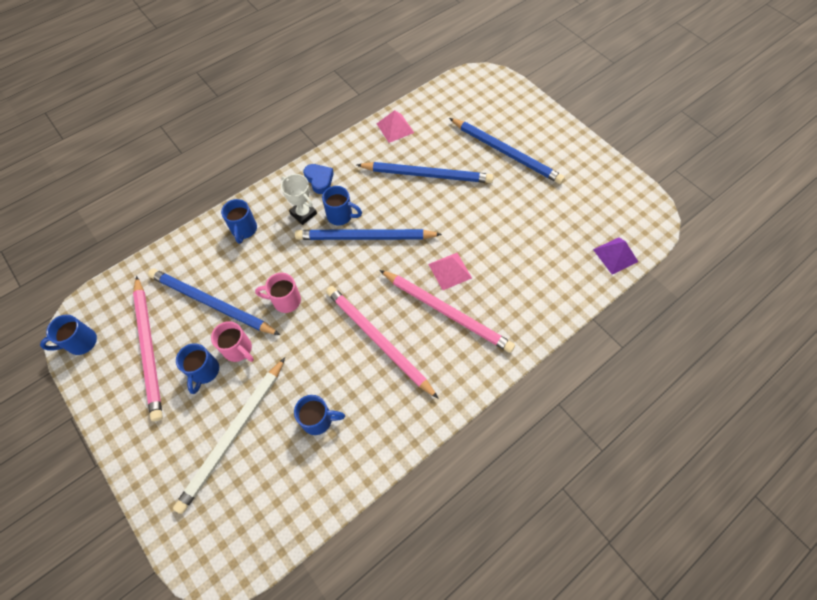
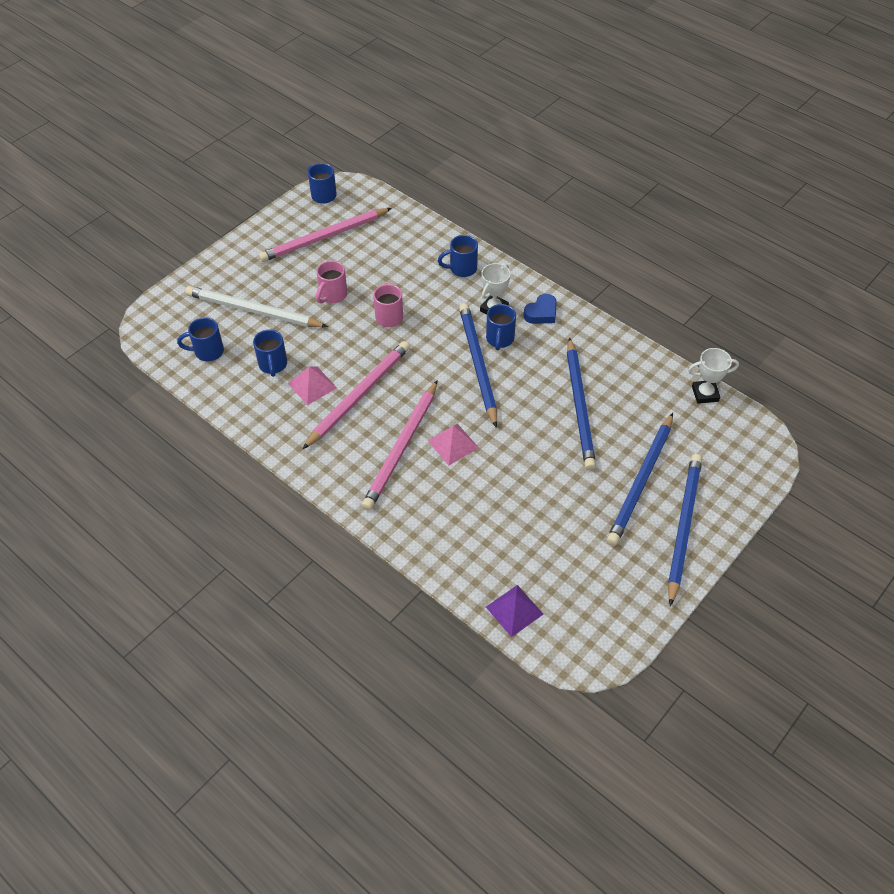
camera: 80 degrees right, 10 degrees down
(204, 372) = (308, 278): blue mug -> blue mug (207, 352)
(212, 303) = (375, 266): blue pencil -> blue pencil (683, 527)
(395, 128) = (640, 365): pink pyramid -> pink pyramid (312, 385)
(431, 97) = (705, 394): none -> white trophy

